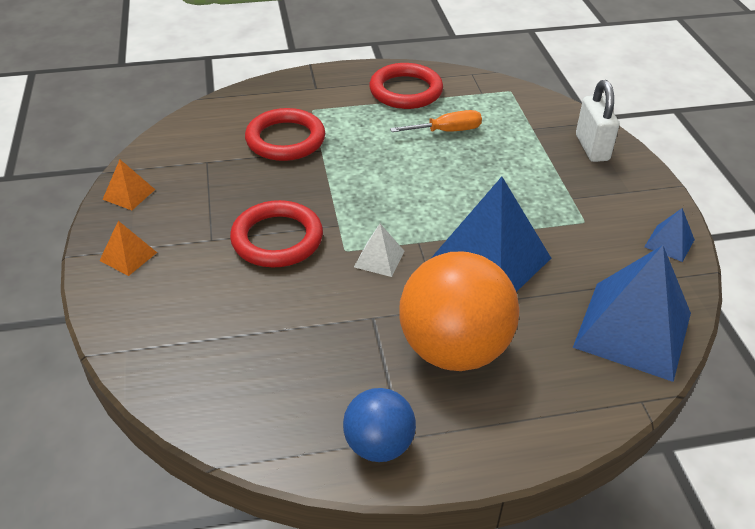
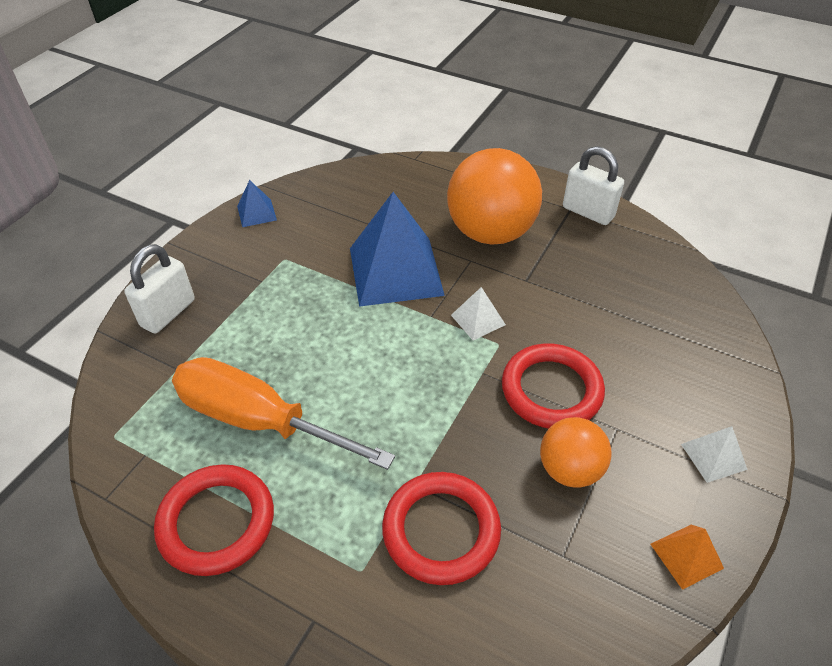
camera: 140 degrees left, 5 degrees up
(128, 256) = (713, 456): orange pyramid -> white pyramid
(230, 200) = (569, 469): none -> orange ball
(378, 444) = (588, 212): blue ball -> white padlock
(447, 131) = (258, 420): orange screwdriver -> orange screwdriver, size x1.92
(633, 330) = (366, 185): blue pyramid -> none

